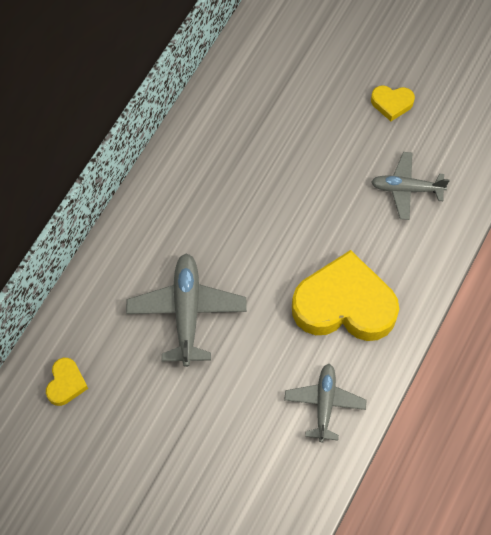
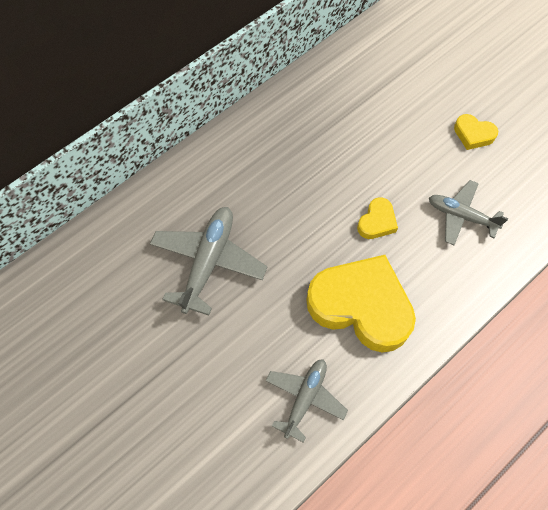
camera: 20 degrees right, 0 degrees up
(66, 384) = (70, 290): yellow heart -> yellow heart (377, 222)

